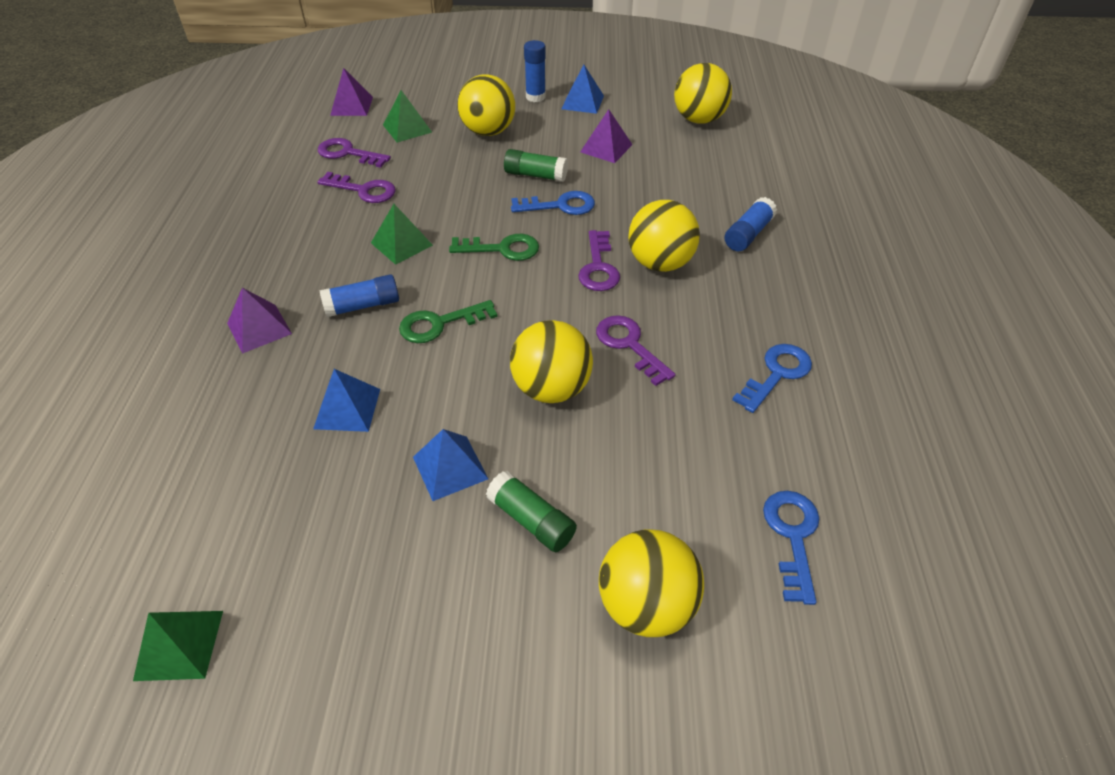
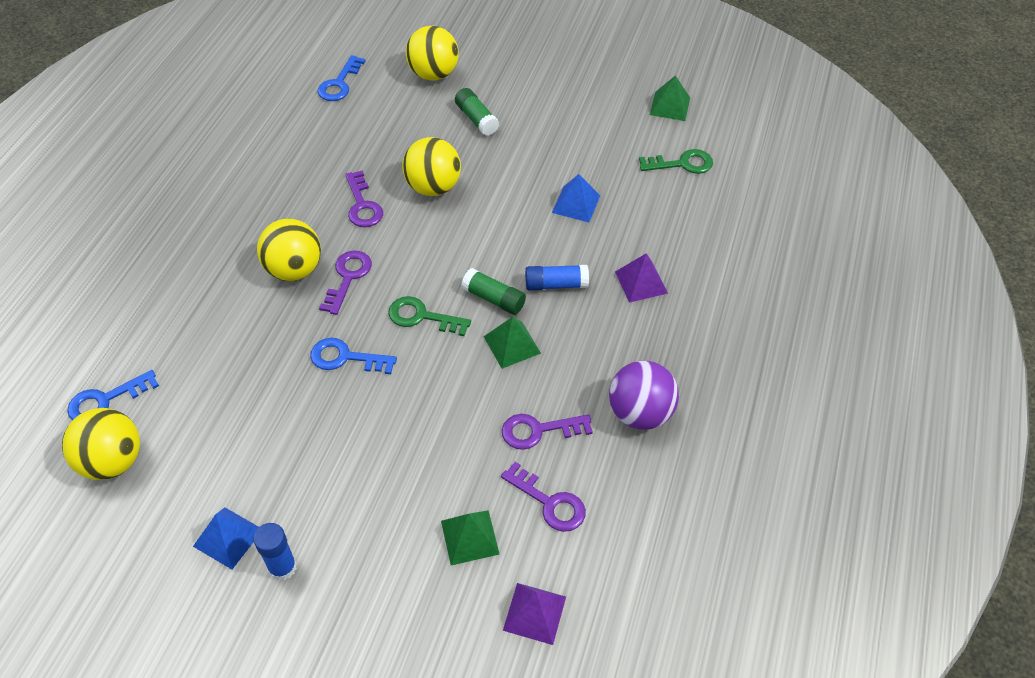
camera: 165 degrees left, 5 degrees up
(268, 217) = (640, 413): none -> purple ball
(363, 190) = (539, 430): purple key -> purple key turned 45 degrees counterclockwise
(440, 324) = (497, 254): green key -> green key (682, 164)
(450, 468) = (515, 154): blue pyramid -> none
(488, 131) = (372, 503): yellow ball -> none
(535, 175) = (350, 409): green glue stick -> green glue stick (493, 299)
(606, 148) = (252, 435): purple pyramid -> none
(748, 234) = (197, 282): blue glue stick -> none
(777, 374) = (276, 163): blue key -> blue key (106, 400)

